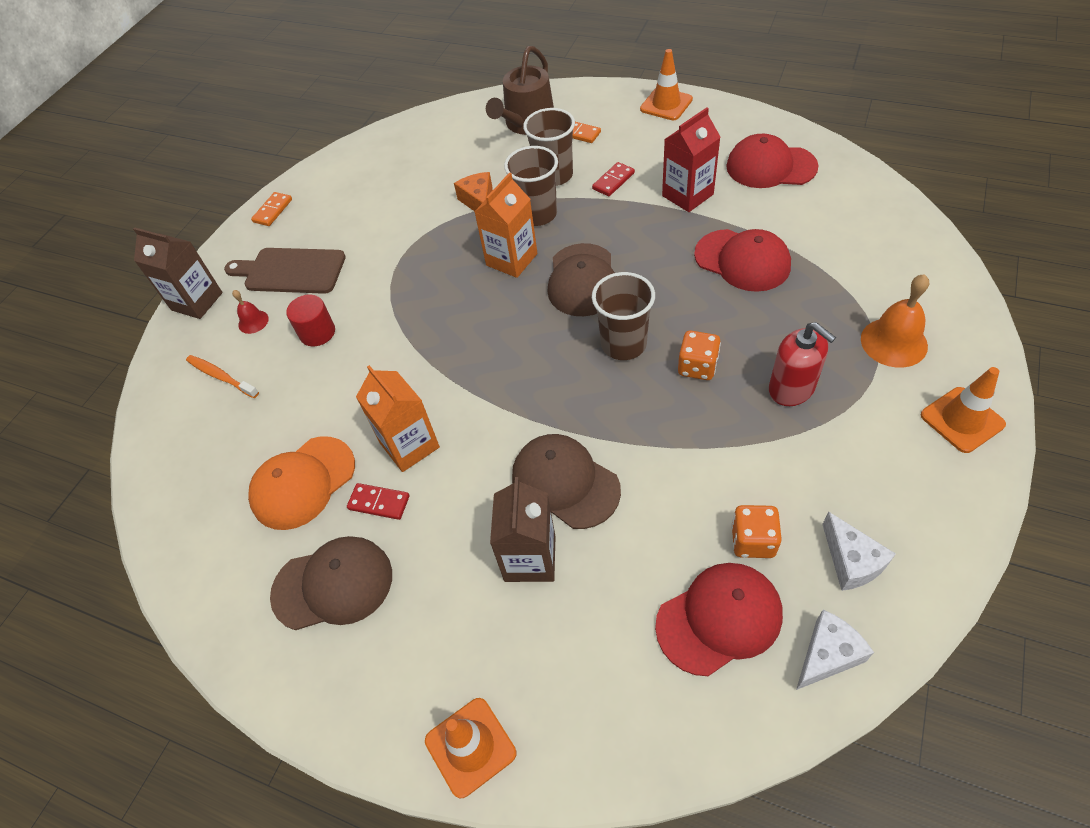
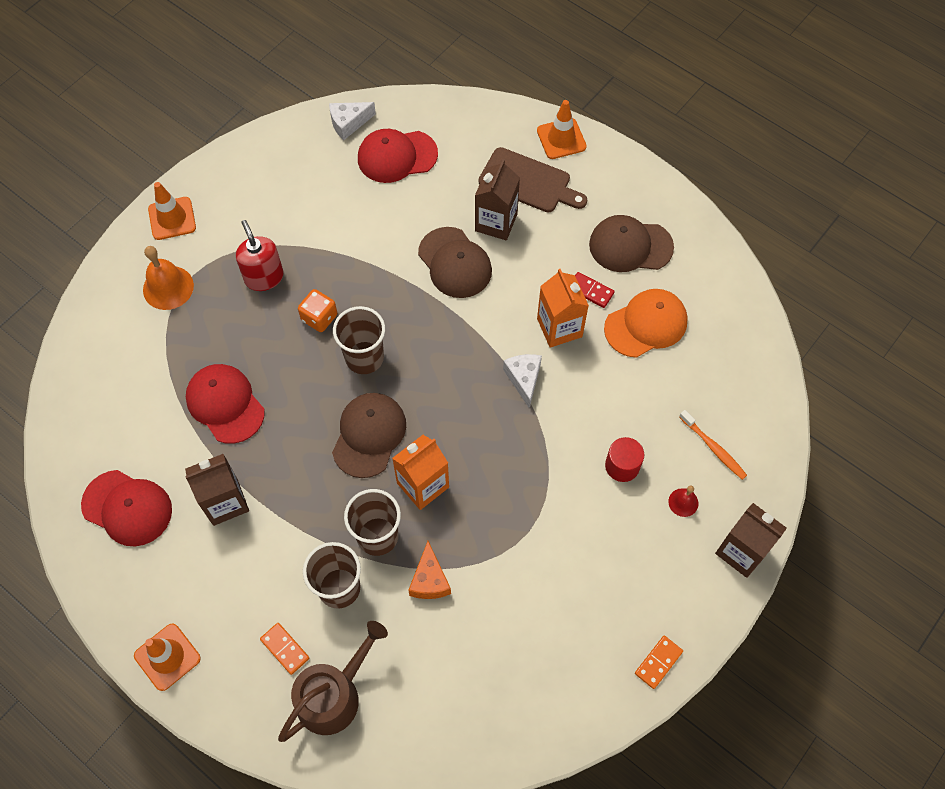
camera: 170 degrees left, 10 degrees up
(291, 271) = (642, 556): brown cutting board -> brown cutting board (528, 182)
(613, 181) = (284, 553): red domino -> none
(687, 195) = (225, 502): red carton -> brown carton
(752, 541) = (353, 190): orange dice -> none
(851, 561) = (303, 162): white cheese -> white cheese (524, 379)

